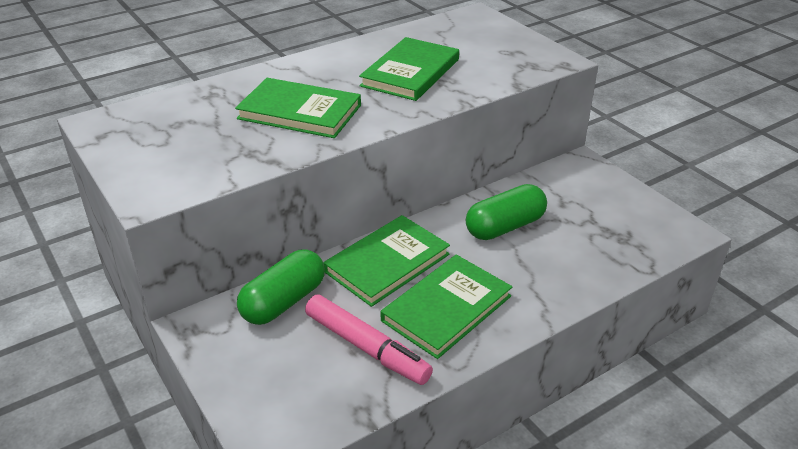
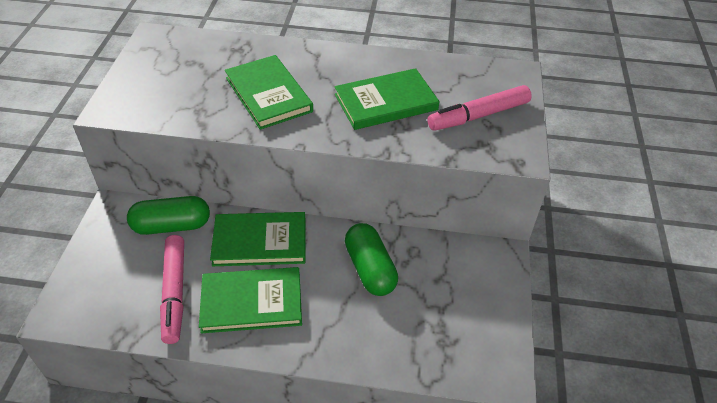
camera: 40 degrees right, 10 degrees up
(493, 50) = (479, 115): none -> pink marker
(505, 227) = (370, 269): green capsule -> green capsule turned 60 degrees clockwise

